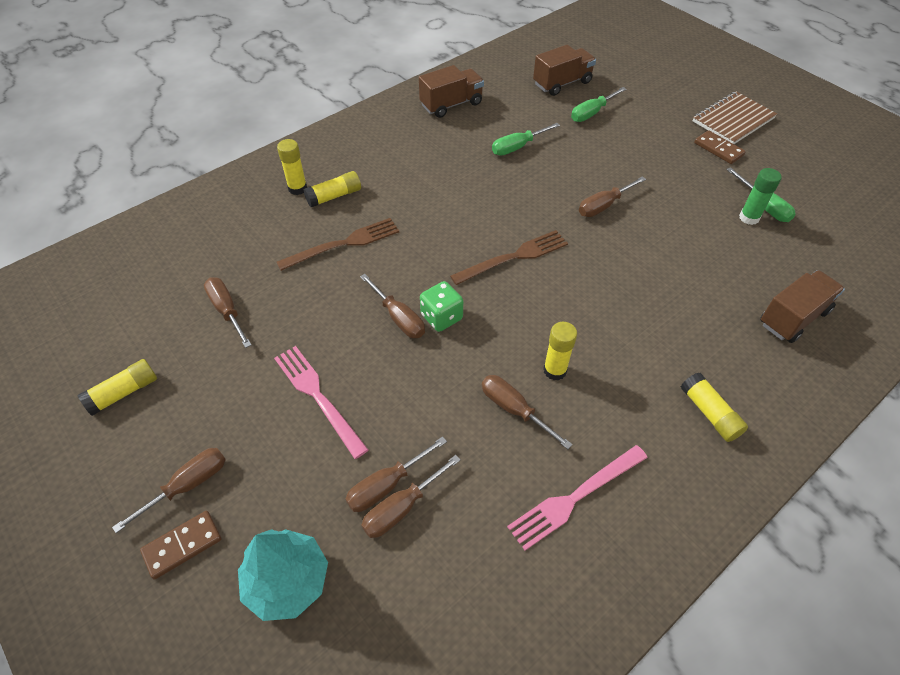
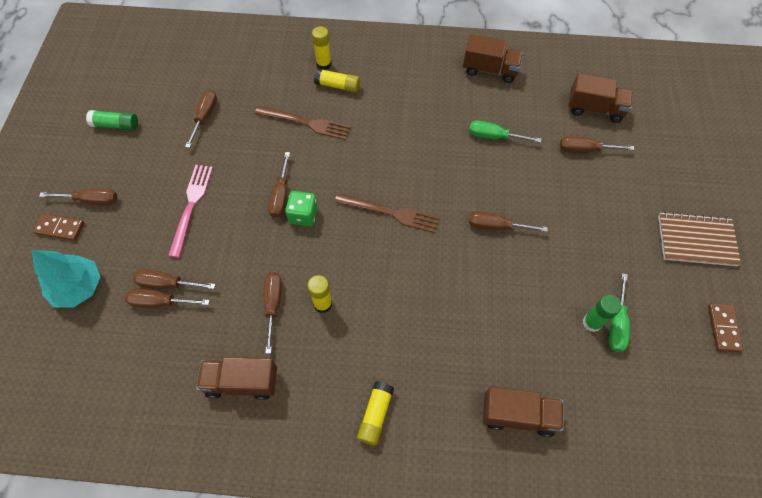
camera: 45 degrees right, 10 degrees up
(124, 393) = (116, 125): yellow glue stick -> green glue stick
(574, 498) = (242, 382): pink fork -> brown truck
(592, 113) = (585, 150): green screwdriver -> brown screwdriver
(718, 149) = (646, 253): brown domino -> brown domino (723, 328)

